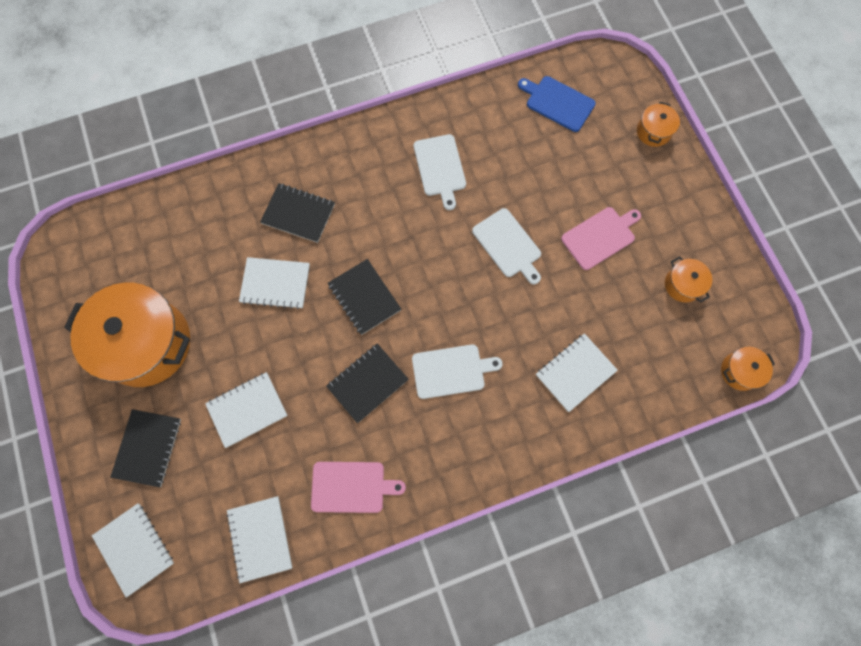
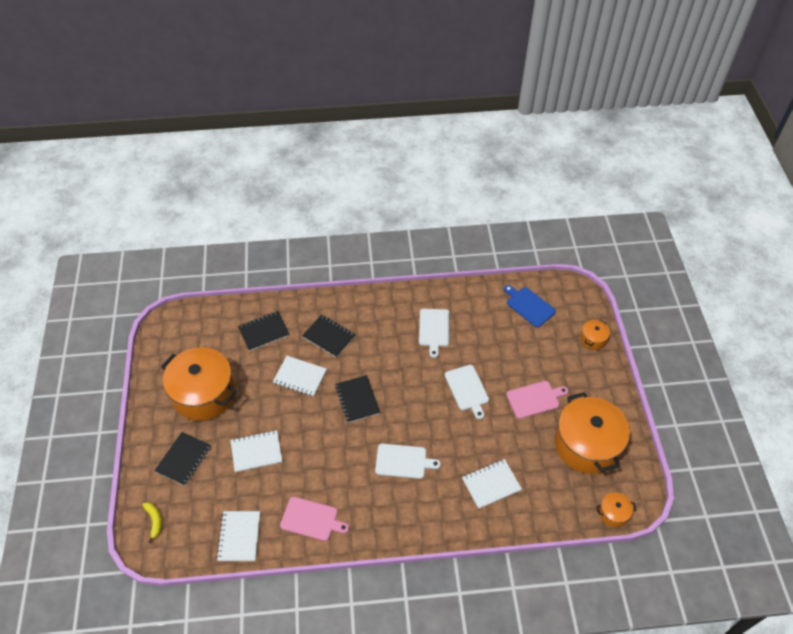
camera: 15 degrees right, 20 degrees down
(134, 549) = (154, 521): white notebook -> yellow banana
(367, 383) = (343, 455): black notebook -> black notebook (263, 332)
(682, 285) = (586, 445): orange pot -> orange pot, size x2.31

